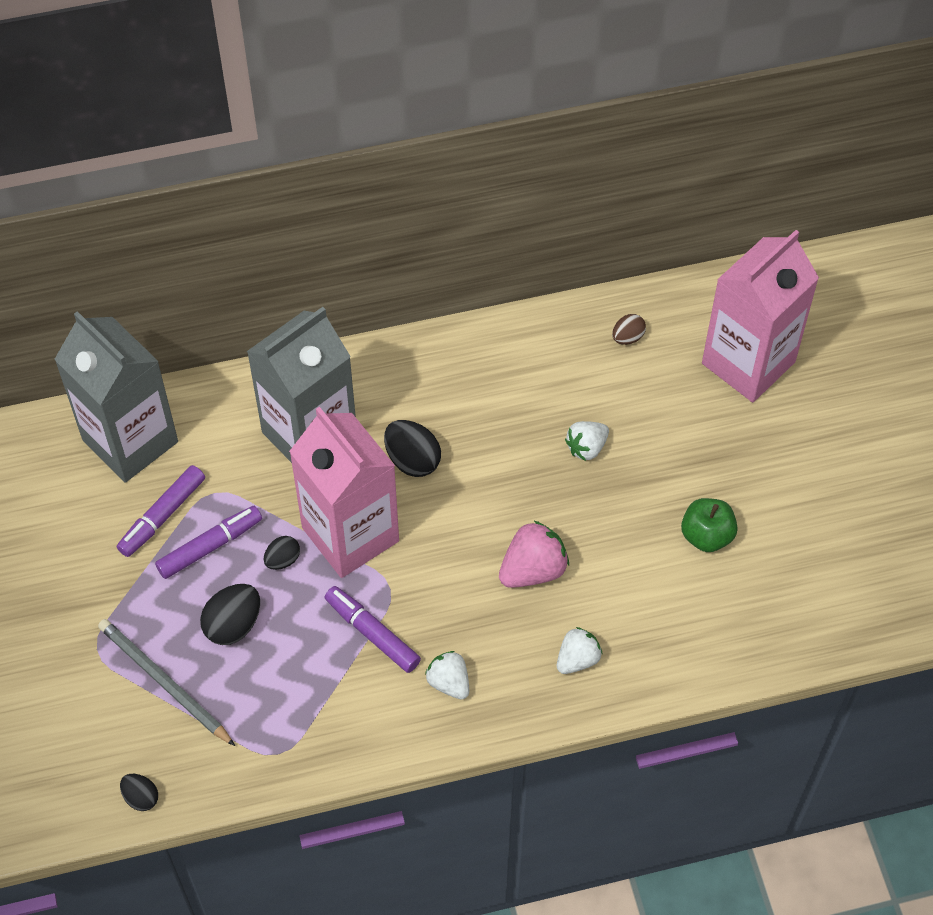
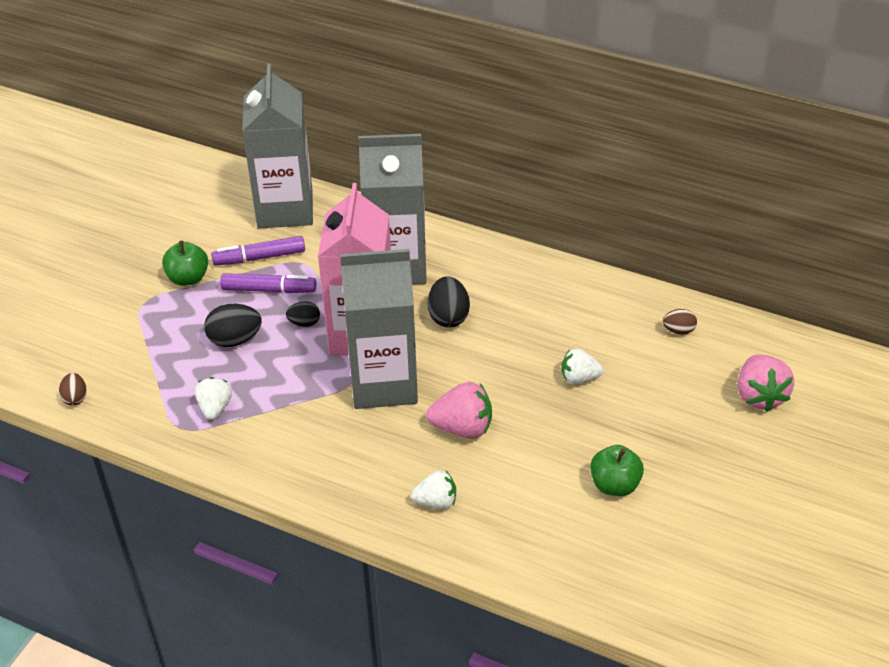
camera: 40 degrees right, 15 degrees down
(113, 589) = (188, 278): none -> green apple
(141, 797) = (75, 398): black egg -> brown egg
(164, 682) = (159, 345): grey pencil -> none
(372, 633) = (314, 398): purple marker -> none
(421, 573) = (384, 383): none -> grey carton
(449, 682) = (332, 458): white strawberry -> white strawberry (215, 408)
(748, 363) = (759, 396): pink carton -> pink strawberry

